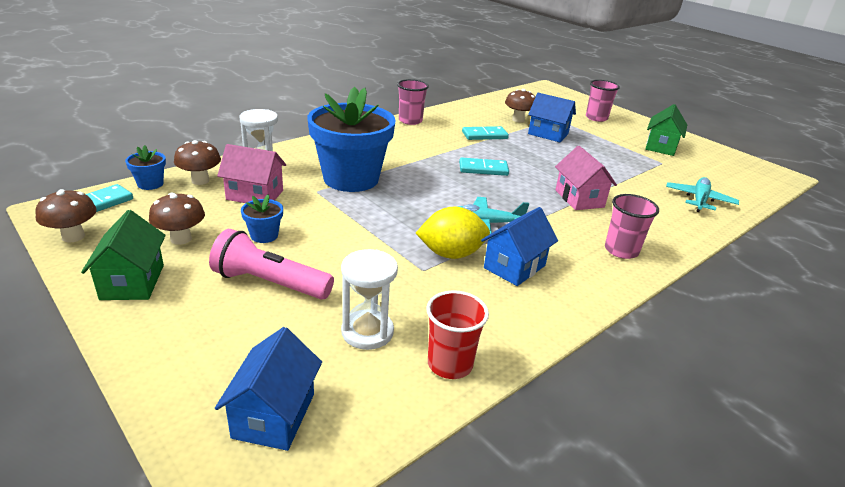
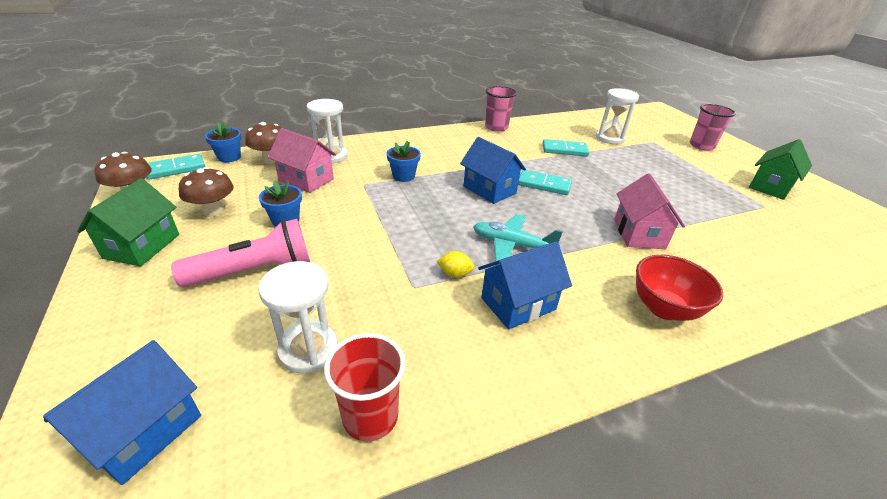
camera: 20 degrees right, 5 degrees up
(270, 283) = (255, 271): pink flashlight -> pink flashlight turned 120 degrees clockwise
(351, 178) = (403, 176): blue flower pot -> blue flower pot, size x0.41
(451, 254) = (455, 274): yellow lemon -> yellow lemon, size x0.47
(518, 120) = (610, 138): brown mushroom -> white hourglass
(548, 134) = (636, 156): blue house -> blue house (489, 190)
(621, 250) = (664, 308): pink cup -> red bowl
(699, 200) = (799, 260): turquoise plane -> none

